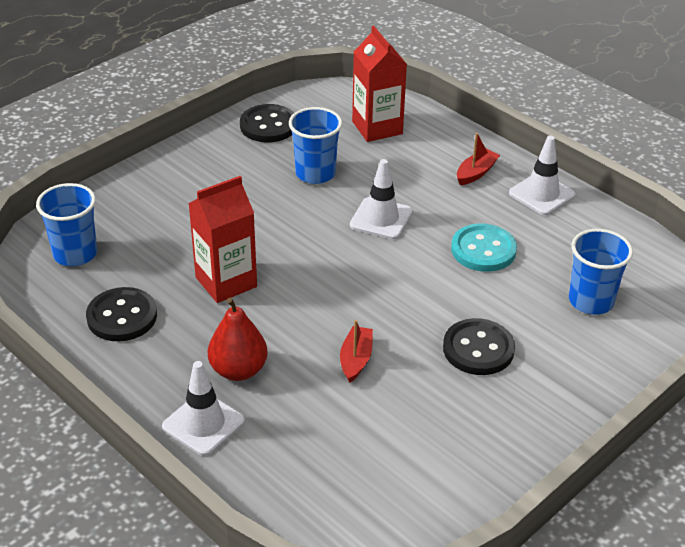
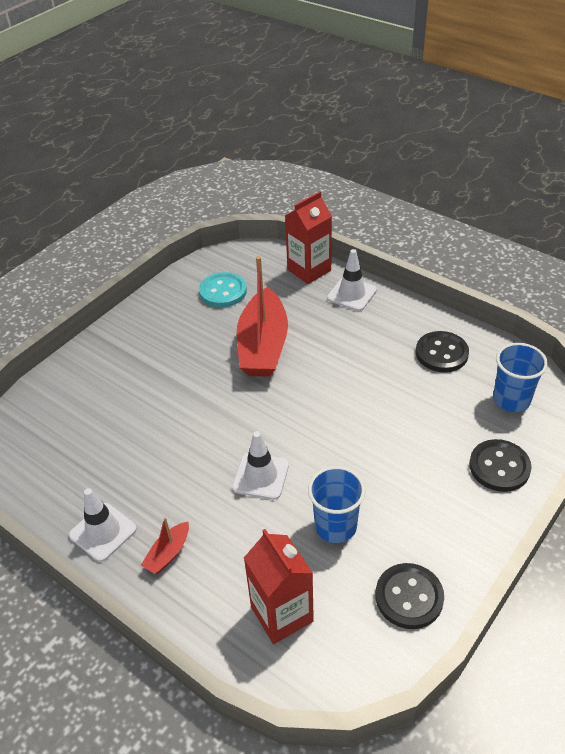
camera: 175 degrees right, 5 degrees up
(226, 282) = (377, 392): red carton -> red carton (309, 270)
(238, 370) = (342, 328): red pear -> none
(356, 359) = (263, 346): red boat -> red boat, size x2.30
(478, 349) = (176, 365): black button -> black button (499, 467)
(483, 250) = (167, 454): turquoise button -> turquoise button (223, 291)
(591, 301) = (83, 416): blue cup -> none

